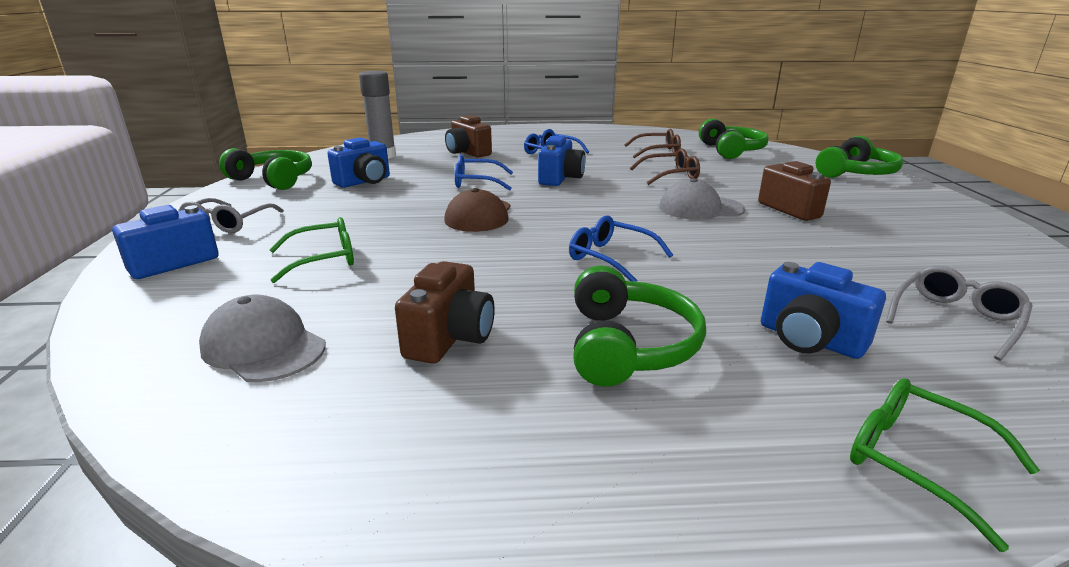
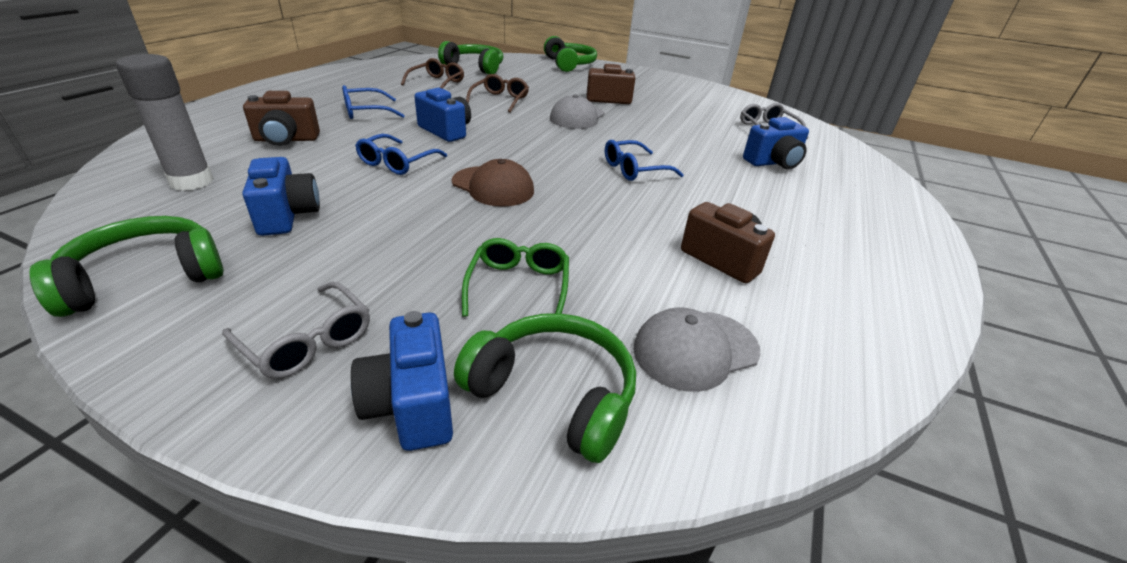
camera: 65 degrees left, 10 degrees up
(628, 345) = (760, 206): green headphones -> green headphones (554, 394)
(916, 461) = (875, 185): green glasses -> none

